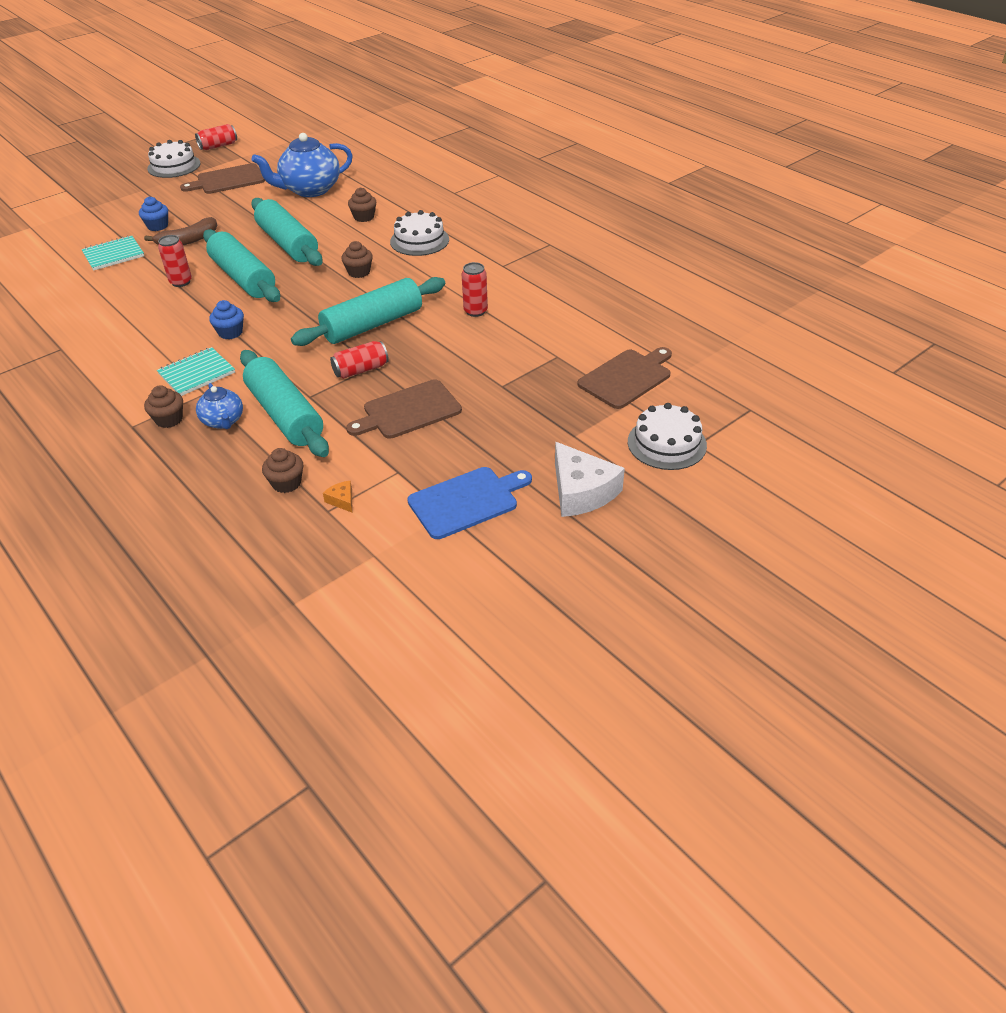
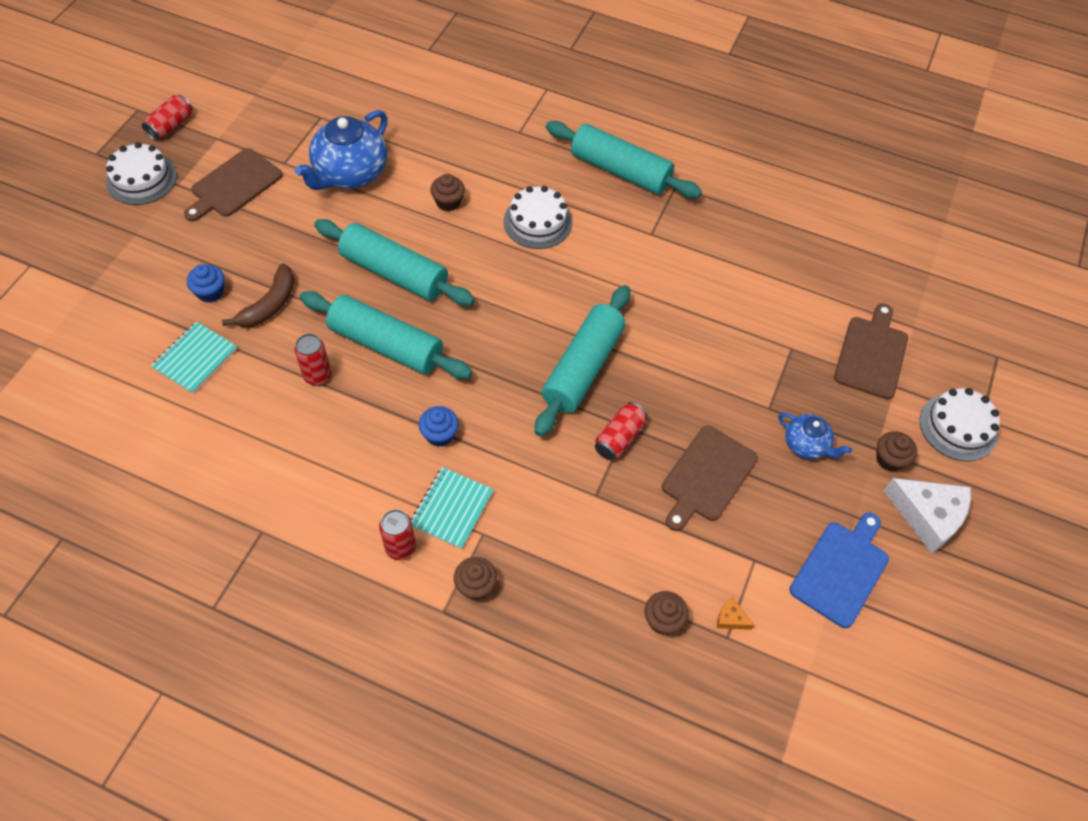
camera: 30 degrees left, 15 degrees up
(223, 421) = (535, 565): blue teapot -> blue teapot (806, 445)
(285, 415) = (591, 530): turquoise rolling pin -> turquoise rolling pin (620, 171)
(359, 272) = (509, 293): brown cupcake -> brown cupcake (889, 459)
(475, 311) = (672, 312): red can -> red can (400, 547)

